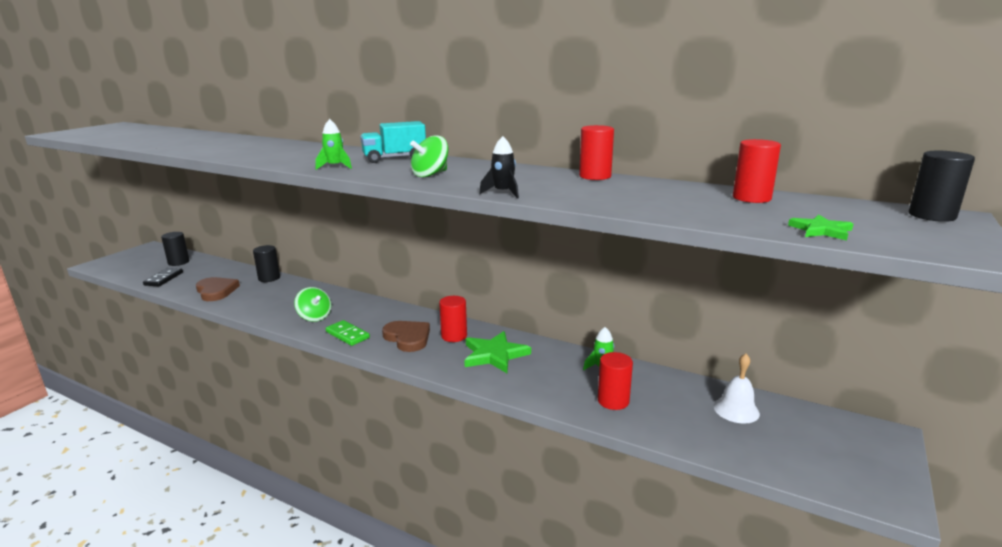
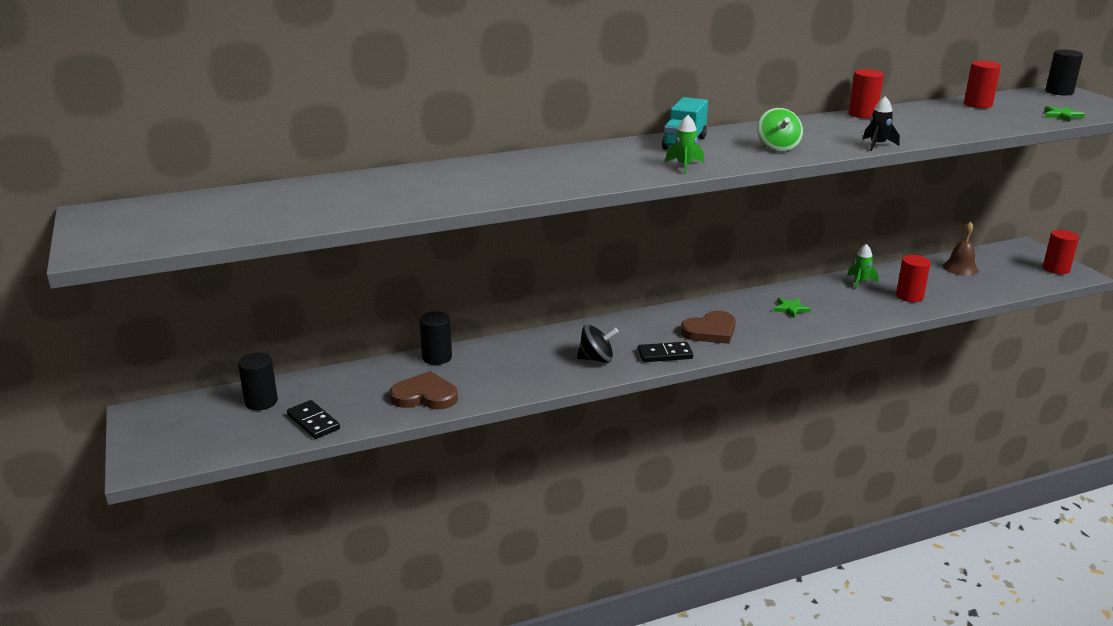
camera: 50 degrees left, 5 degrees up
(314, 317) = (596, 359): green spinning top -> black spinning top
(347, 335) = (665, 354): green domino -> black domino
(408, 338) = (710, 331): brown heart -> brown heart turned 150 degrees clockwise
(454, 336) = (734, 312): red cylinder -> red cylinder (1056, 269)
(494, 355) = (790, 309): green star -> green star, size x0.54
(736, 410) = (960, 268): white bell -> brown bell

